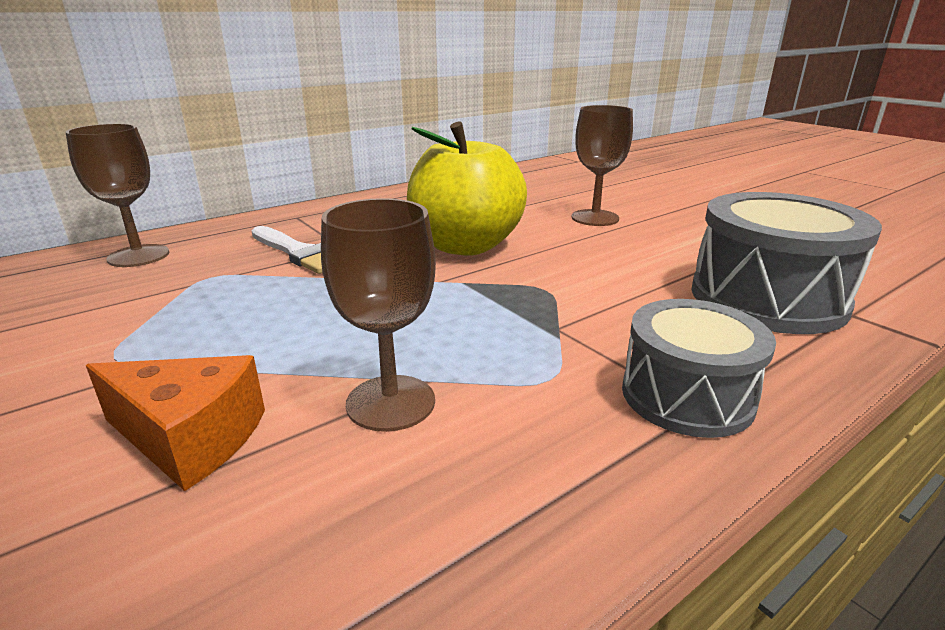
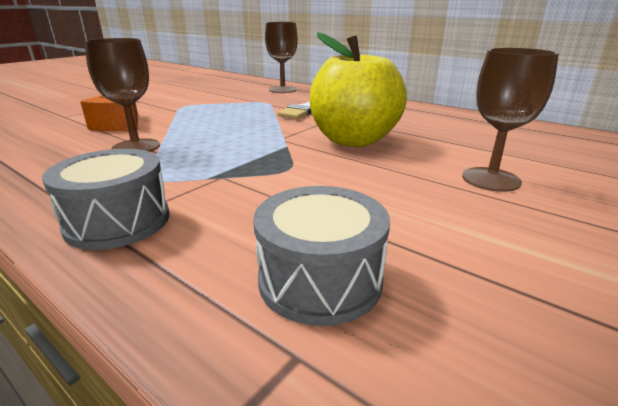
camera: 75 degrees right, 0 degrees up
(767, 298) = (320, 279): grey drum -> grey drum, size x0.66

